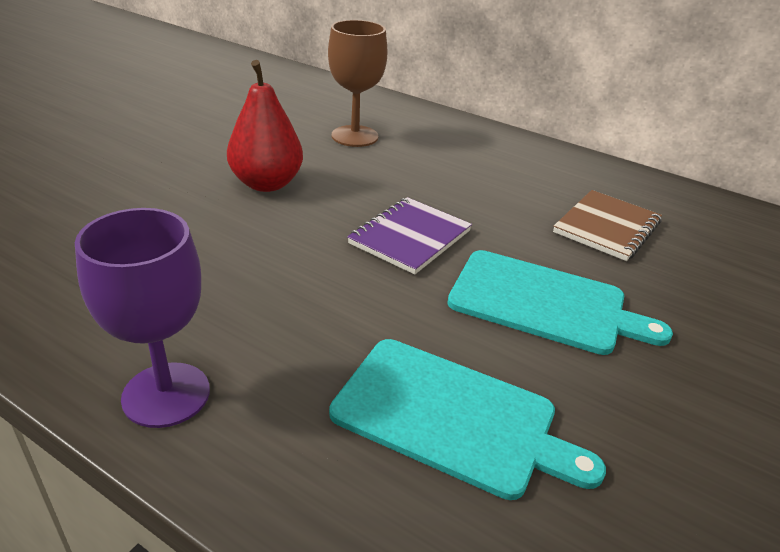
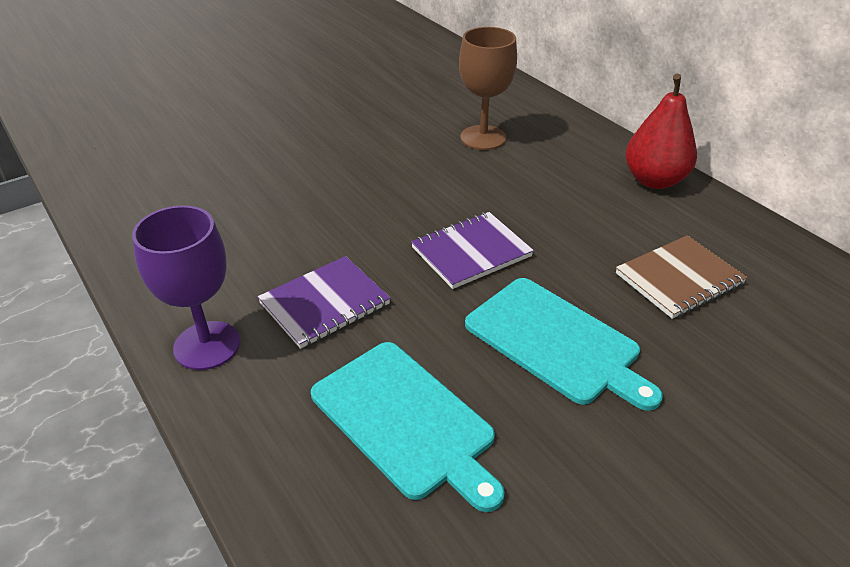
camera: 25 degrees right, 5 degrees up
(266, 183) = (375, 176): red pear -> red pear (654, 180)
(286, 317) = (325, 304): none -> purple notebook

